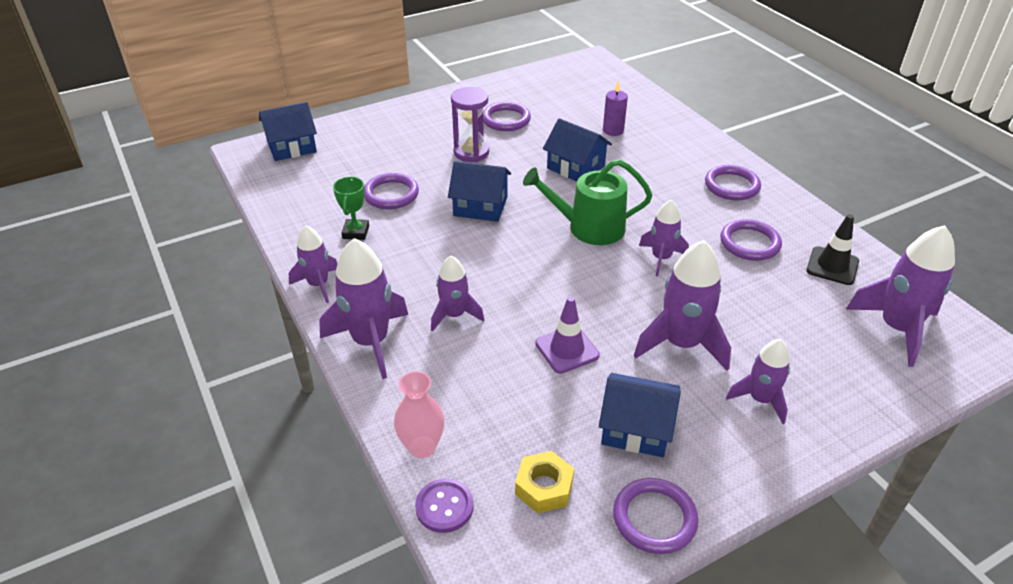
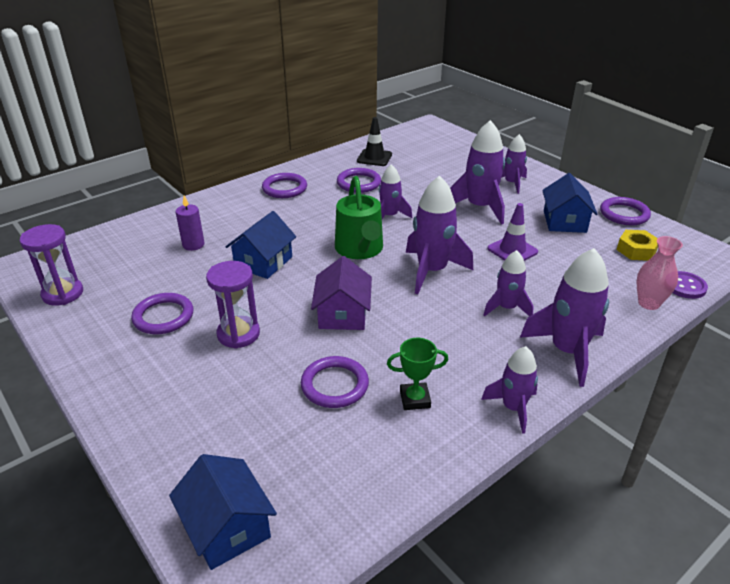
camera: 100 degrees left, 5 degrees down
(480, 206) = (342, 314): blue house -> purple house
(549, 78) = (63, 294): none -> purple hourglass
(897, 328) = (426, 144): purple rocket -> purple rocket (432, 271)

